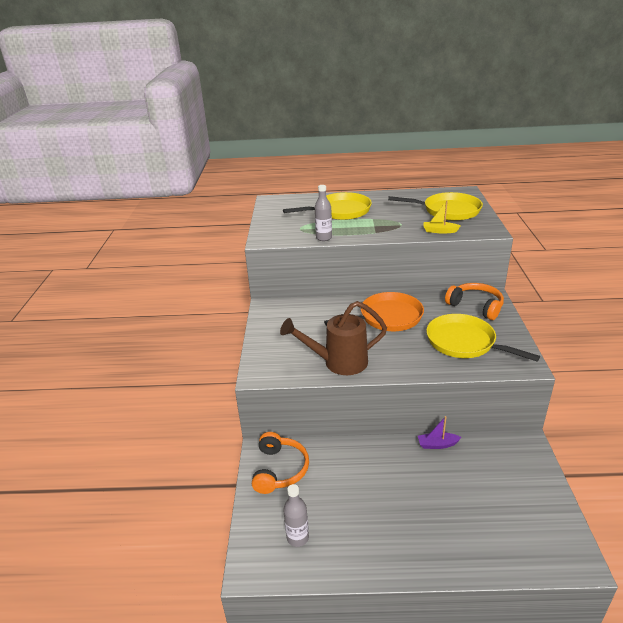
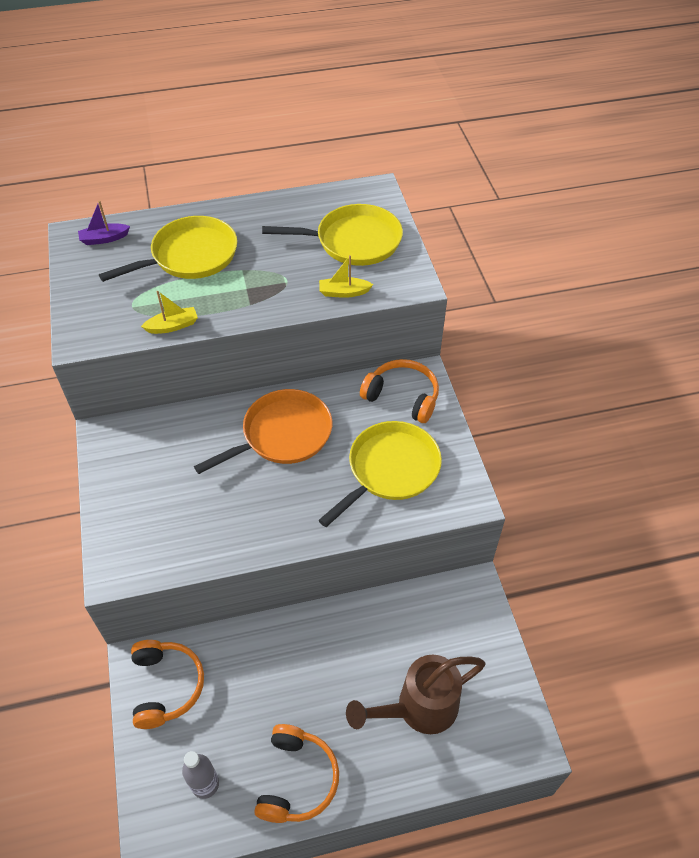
camera: 15 degrees left, 20 degrees up
(324, 238) = (172, 326): grey bottle -> yellow boat
(338, 362) = (224, 533): brown watering can -> brown watering can (418, 708)
(371, 548) = (296, 779): none -> orange headphones
(437, 444) = (365, 609): purple boat -> purple boat (104, 239)
(464, 342) = (390, 470): yellow pan -> yellow pan turned 105 degrees clockwise

